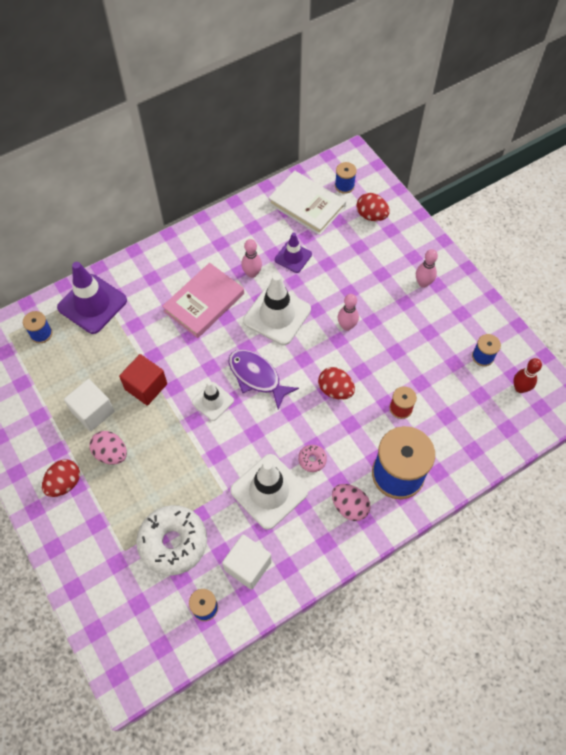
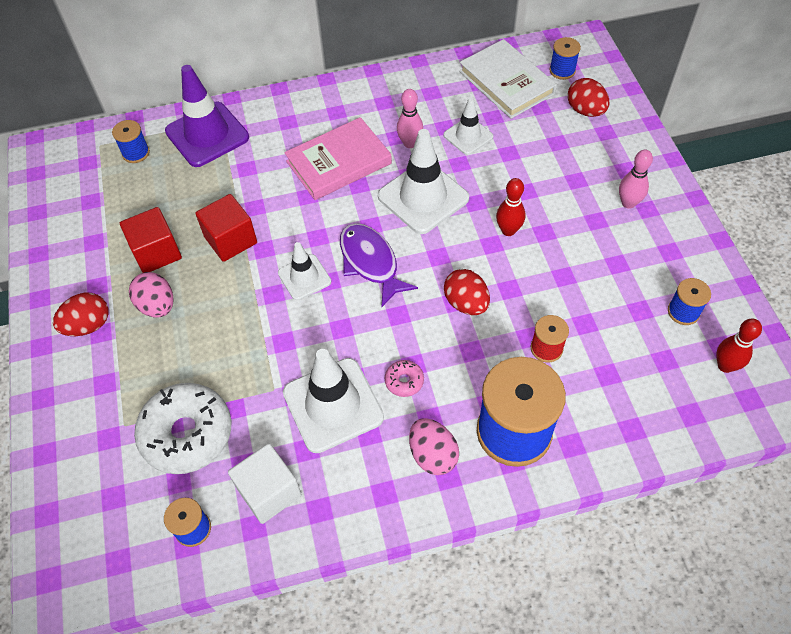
camera: 20 degrees right, 5 degrees down
(93, 411) = (156, 252): white cube -> red cube
(293, 257) = (468, 136): purple traffic cone -> white traffic cone
(346, 326) = (508, 230): pink bowling pin -> red bowling pin

